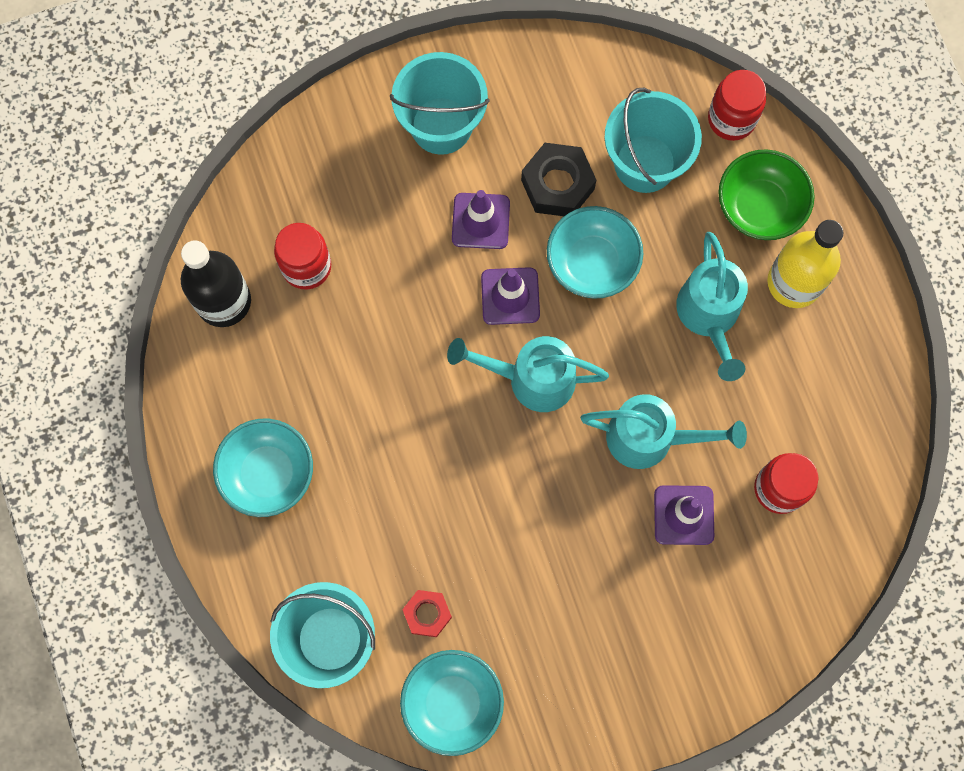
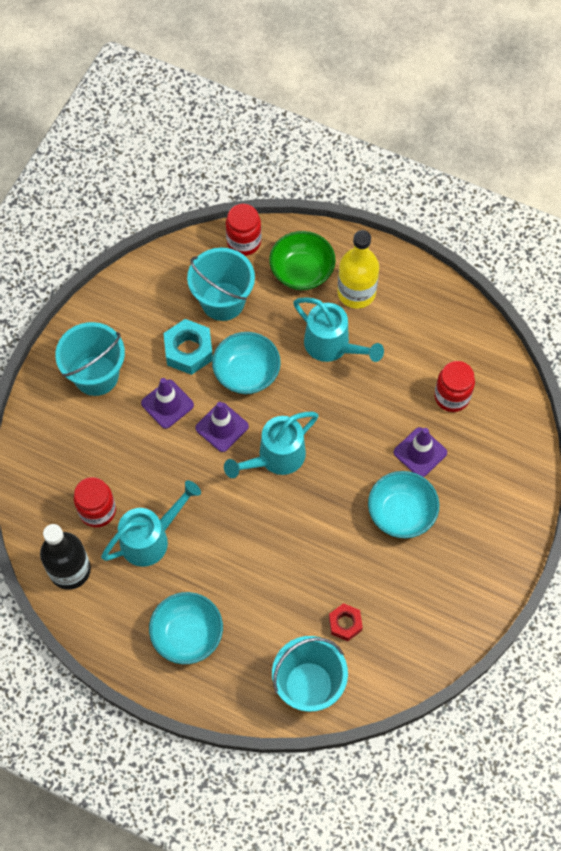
camera: 45 degrees left, 10 degrees down
(452, 703) = (404, 655): turquoise bowl -> turquoise bowl (401, 513)
(557, 184) = (188, 351): black nut -> turquoise nut
(650, 438) = (365, 431): turquoise watering can -> turquoise watering can (151, 538)

